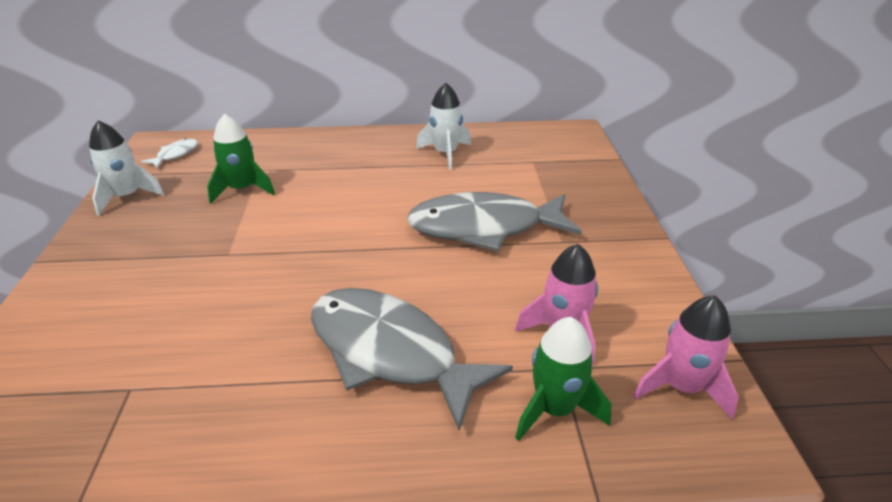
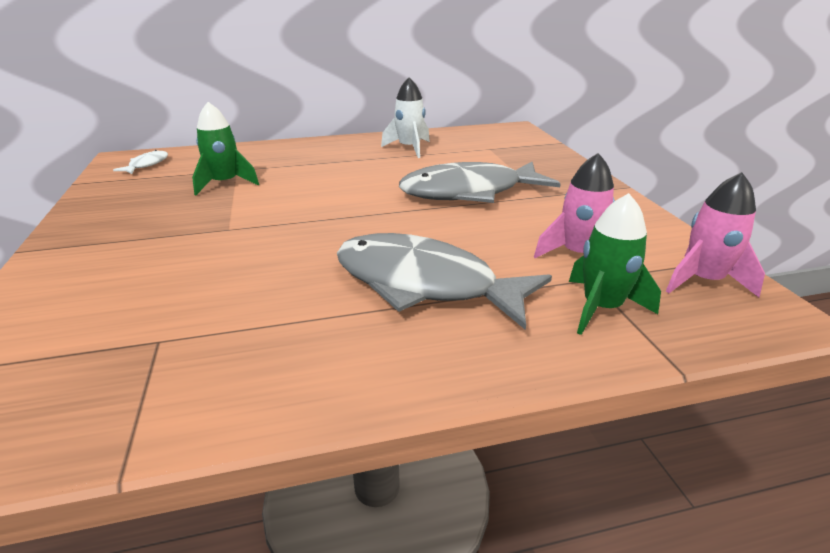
camera: 10 degrees left, 5 degrees down
(127, 197) = (105, 197): white rocket -> none

